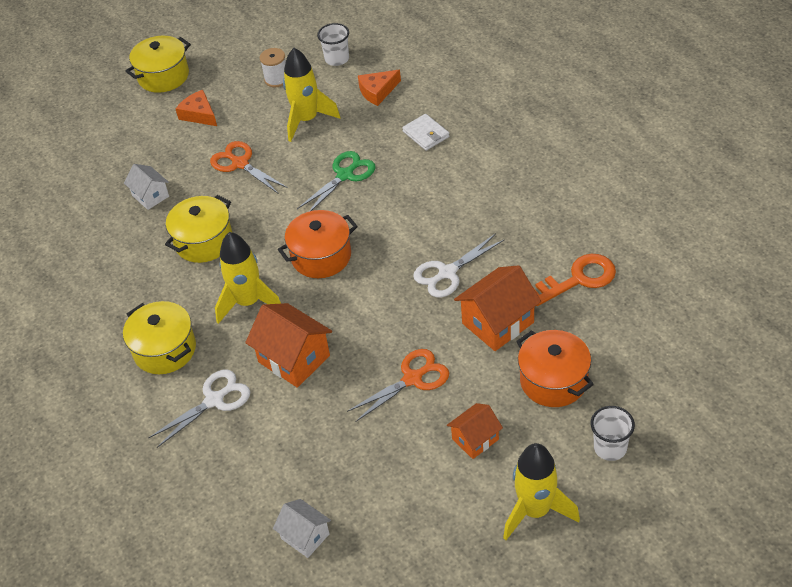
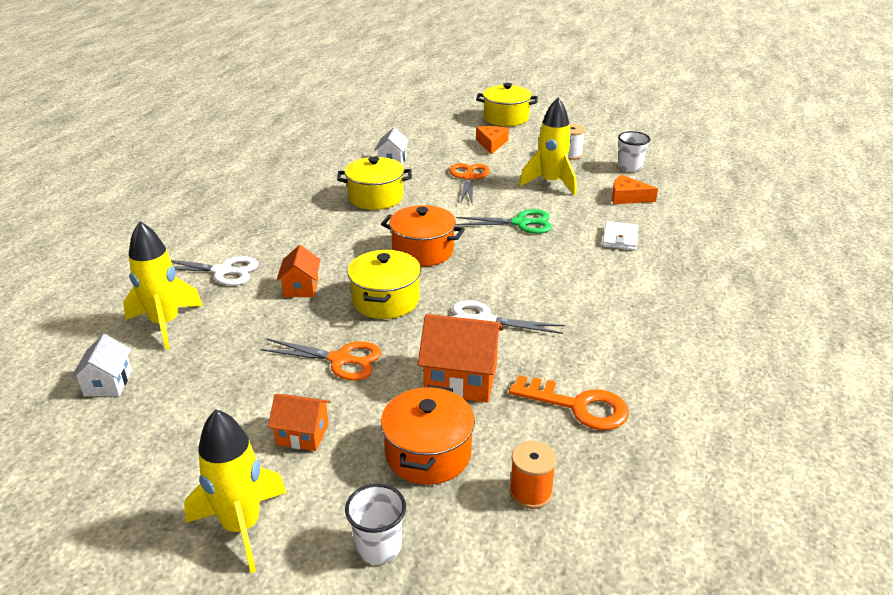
camera: 45 degrees right, 15 degrees down
(165, 350) = (253, 229): yellow pot -> yellow pot (385, 300)
(248, 302) = (337, 241): yellow rocket -> yellow rocket (165, 324)
(294, 359) = (301, 288): orange house -> orange house, size x0.61
(629, 349) = (530, 492): none -> orange spool

